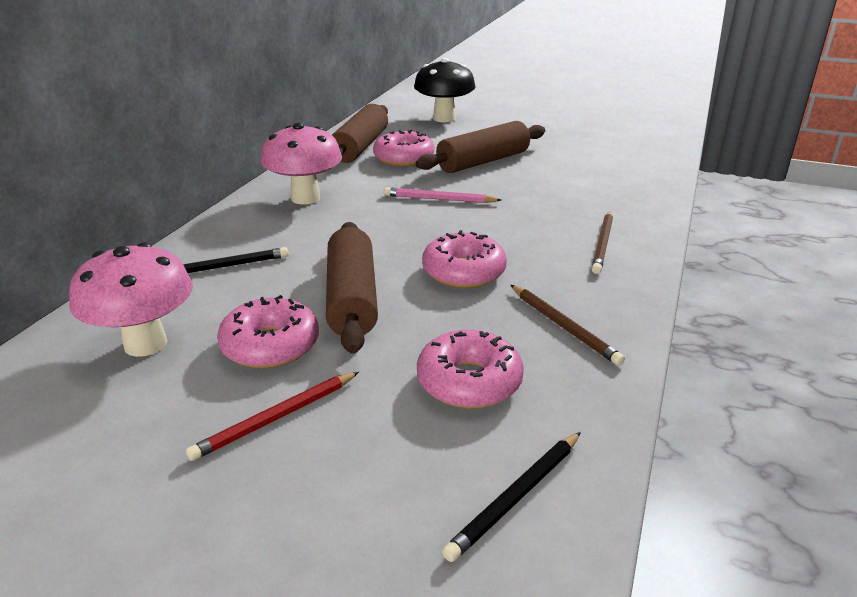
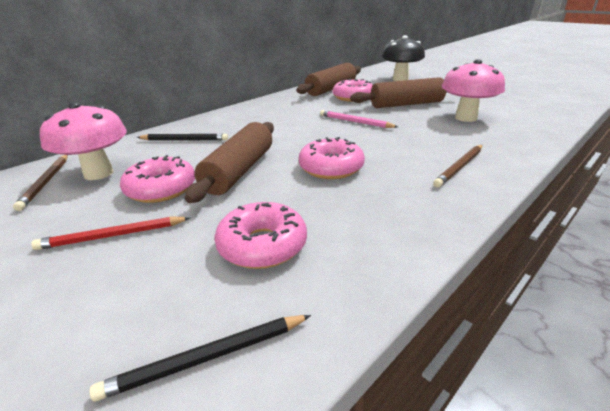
camera: 25 degrees right, 0 degrees up
(305, 198) = (271, 111): pink mushroom -> pink mushroom (465, 118)
(563, 326) = (375, 221): brown pencil -> brown pencil (46, 182)

